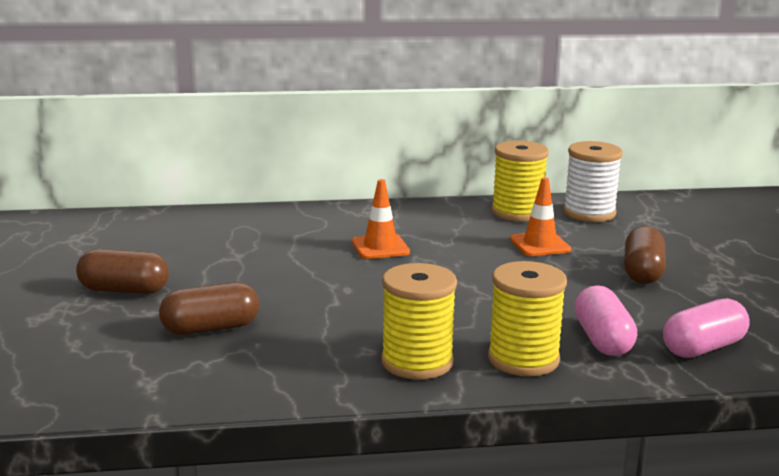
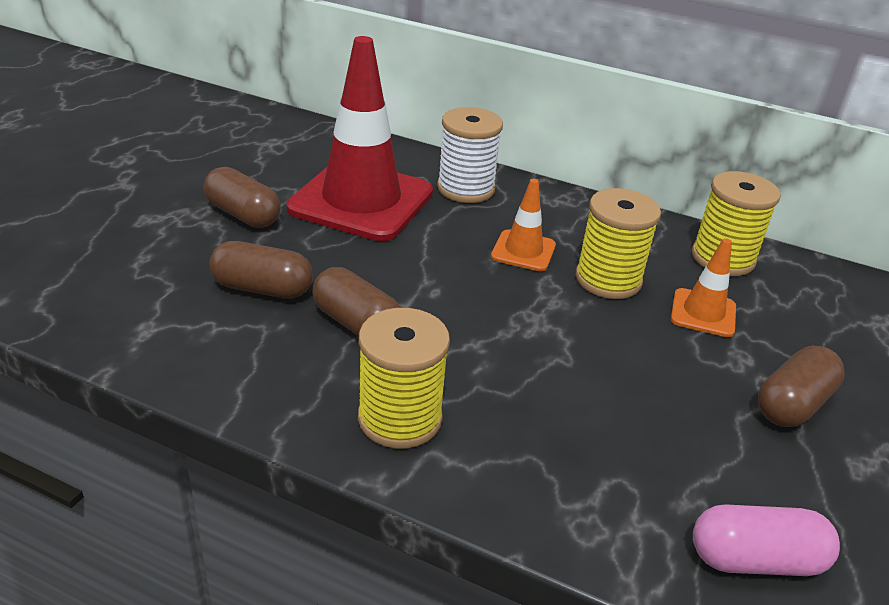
camera: 30 degrees right, 15 degrees up
(214, 253) = (361, 201): none -> red traffic cone
(315, 324) = (357, 324): none -> brown capsule
(523, 359) = (514, 469): yellow spool -> yellow spool (608, 280)
(589, 213) = (812, 290): white spool -> white spool (465, 189)
(602, 340) = (636, 484): pink capsule -> none

